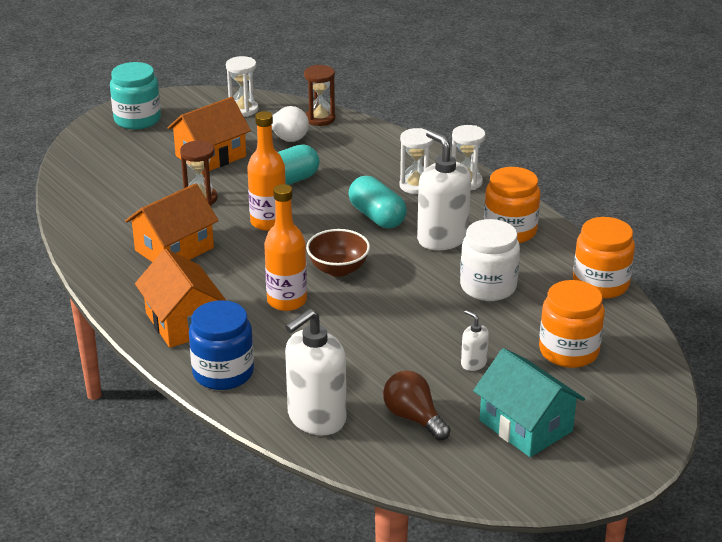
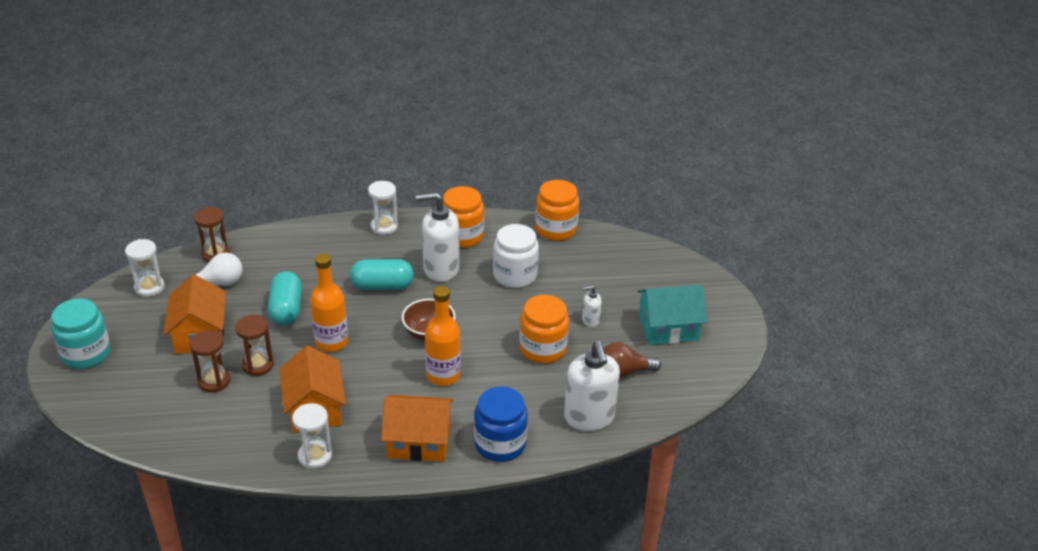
camera: 60 degrees left, 5 degrees up
(160, 187) = (214, 381): none -> brown hourglass
(415, 186) = (363, 251): white hourglass -> white hourglass (315, 456)
(568, 351) = (611, 275): orange jar -> orange jar (543, 349)

